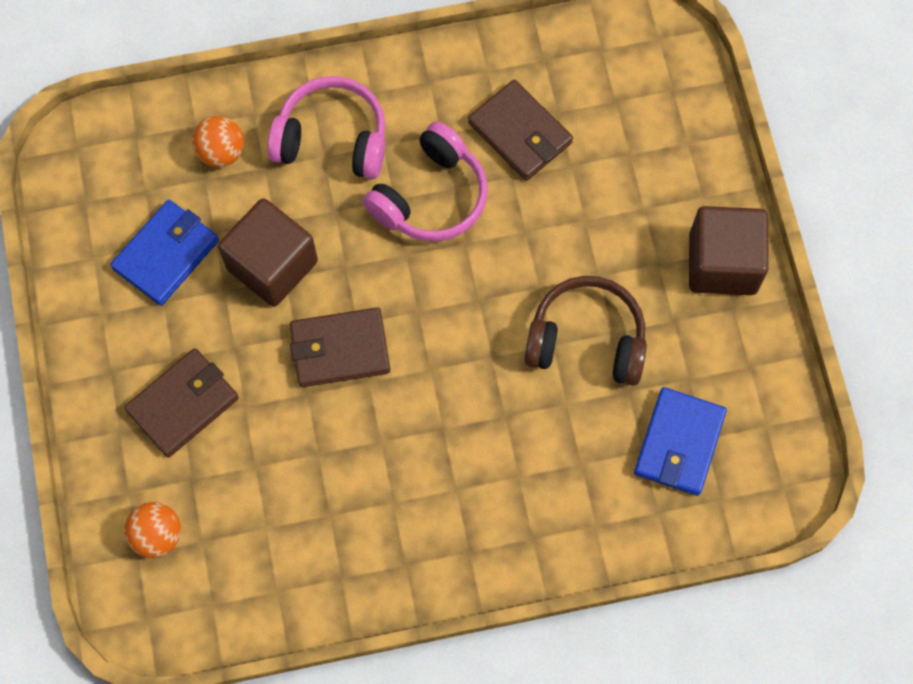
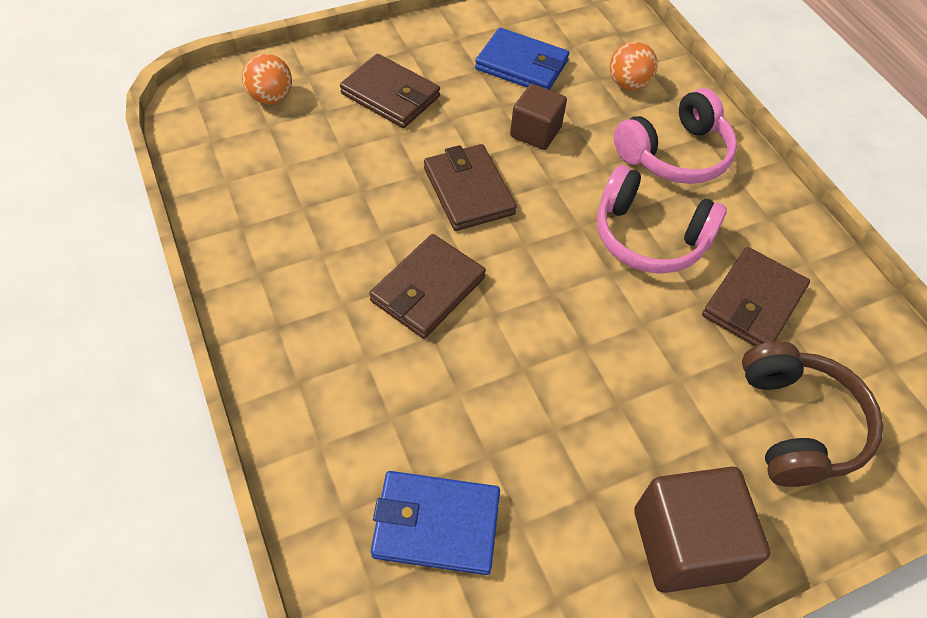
camera: 75 degrees right, 15 degrees down
(272, 265) = (535, 132): brown cube -> brown cube, size x0.64
(332, 139) = (675, 154): pink headphones -> pink headphones turned 60 degrees clockwise
(453, 410) = (428, 289): none -> brown wallet
(586, 340) = (539, 402): brown headphones -> brown headphones (797, 424)

